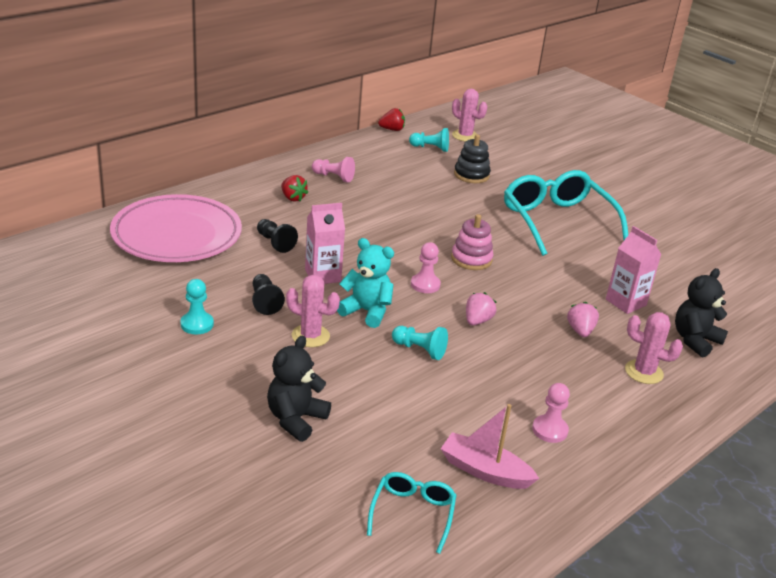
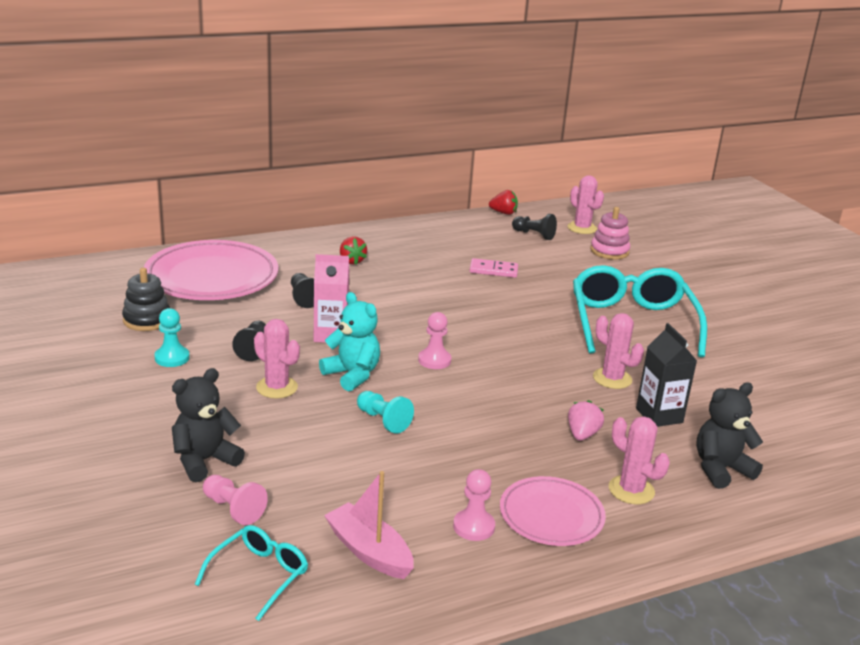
camera: 20 degrees right, 5 degrees down
(333, 177) = (408, 248): pink pawn -> pink pawn (233, 509)
(419, 189) = (493, 270): none -> pink domino
(430, 148) = (534, 235): turquoise pawn -> black pawn
(471, 175) = (562, 265): black stacking toy -> black stacking toy (147, 320)
(471, 259) = (504, 344): pink stacking toy -> pink stacking toy (609, 251)
(477, 321) = (468, 404): pink strawberry -> none
(572, 276) = (612, 378): none -> pink cactus
(600, 407) = (551, 516): none -> pink plate
(625, 302) = (659, 415): pink carton -> black carton

